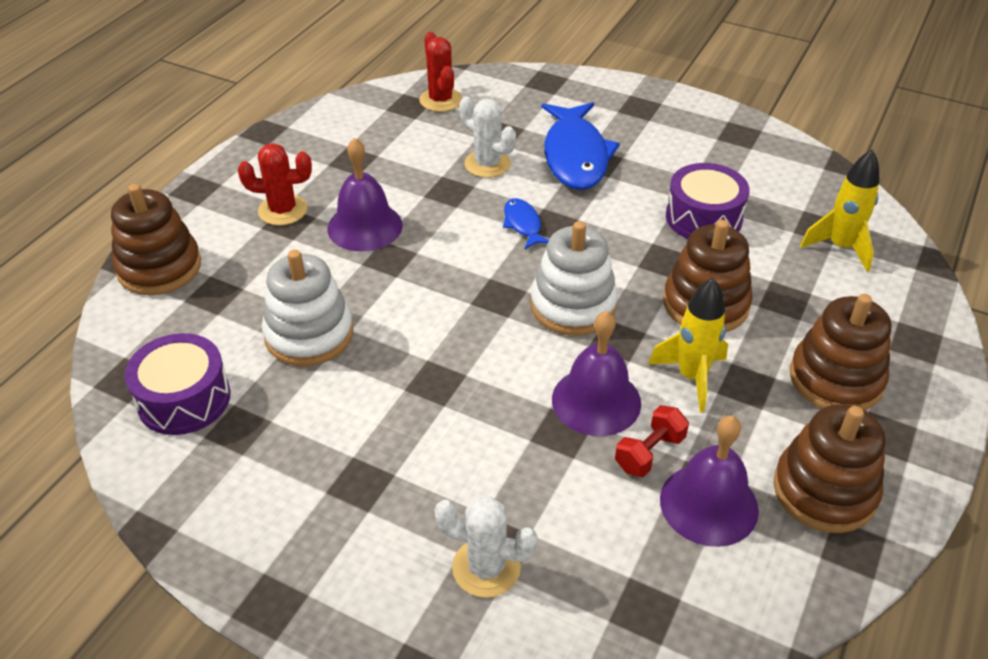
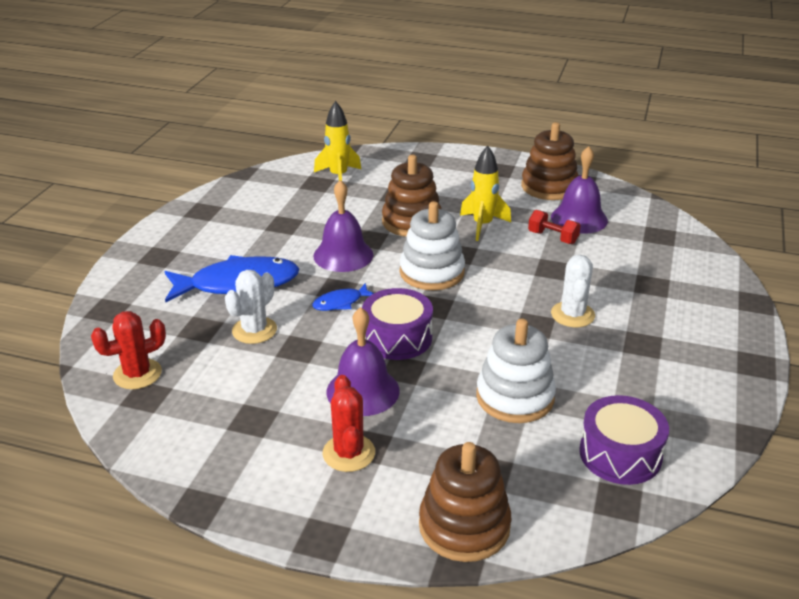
camera: 100 degrees left, 10 degrees down
(486, 568) = (671, 286): white cactus -> white cactus (572, 314)
(596, 401) = (520, 257): purple bell -> purple bell (343, 255)
(703, 218) = (316, 224): purple drum -> purple drum (397, 337)
(835, 379) = (463, 181): brown stacking toy -> none

